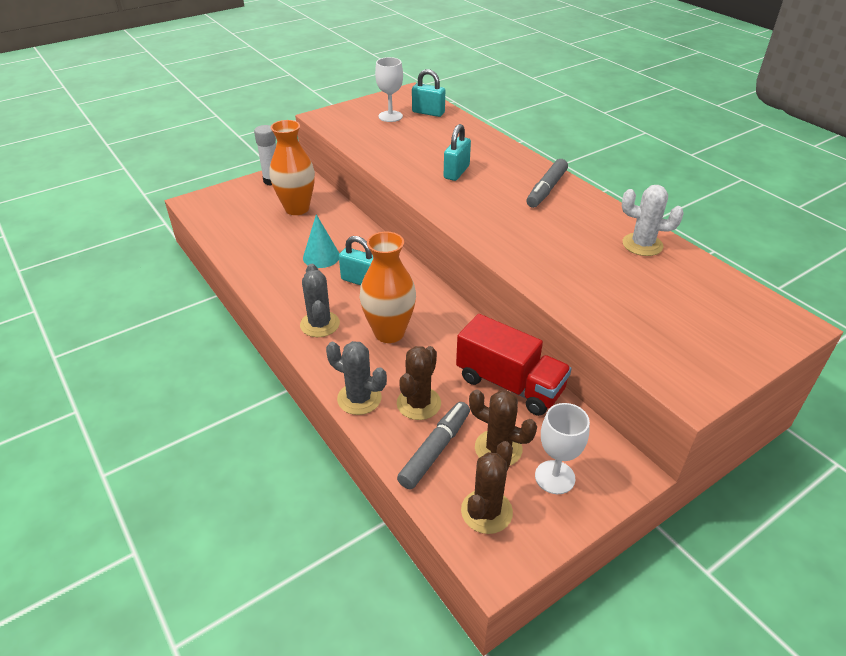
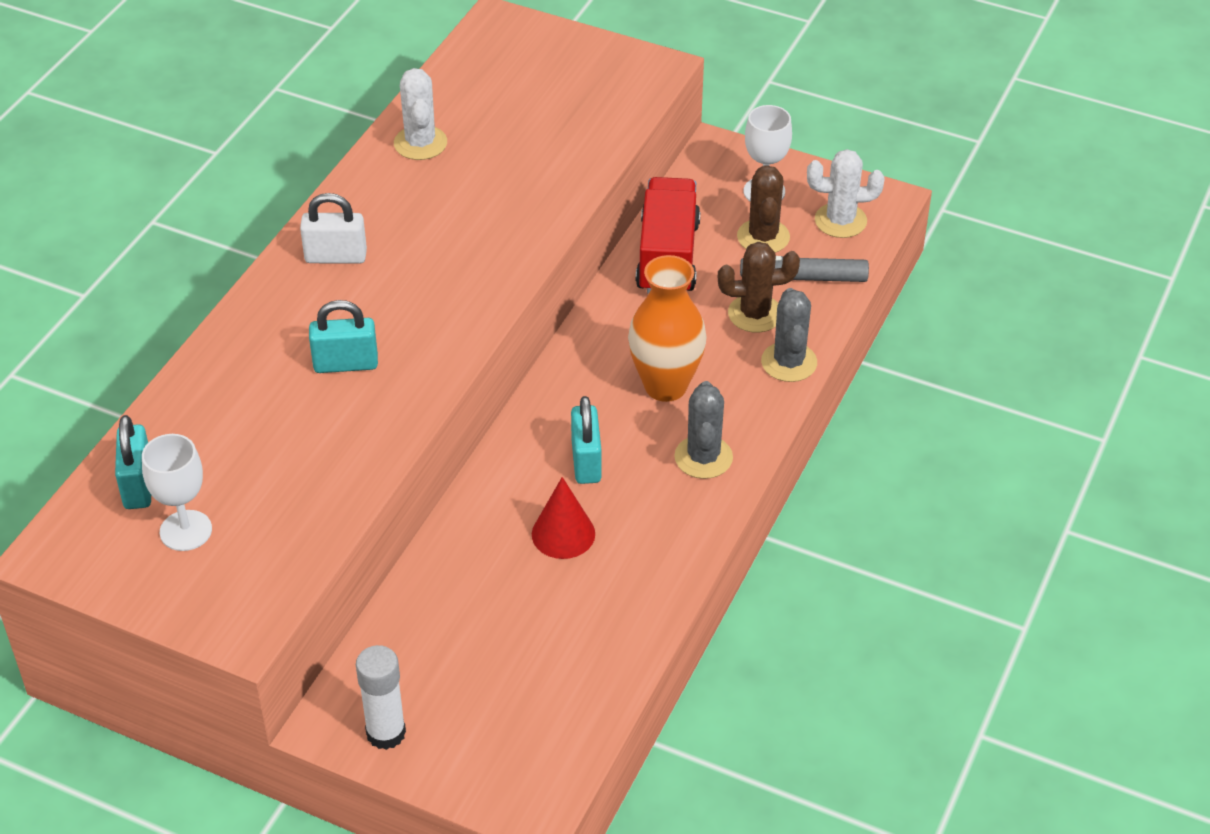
camera: 120 degrees left, 5 degrees up
(297, 208) = (454, 640): orange vase -> none
(320, 324) = (703, 457): grey cactus -> grey cactus turned 45 degrees counterclockwise
(321, 257) = (563, 534): turquoise cone -> red cone
(486, 511) = (840, 221): brown cactus -> white cactus
(546, 189) = (336, 257): grey marker -> white padlock

